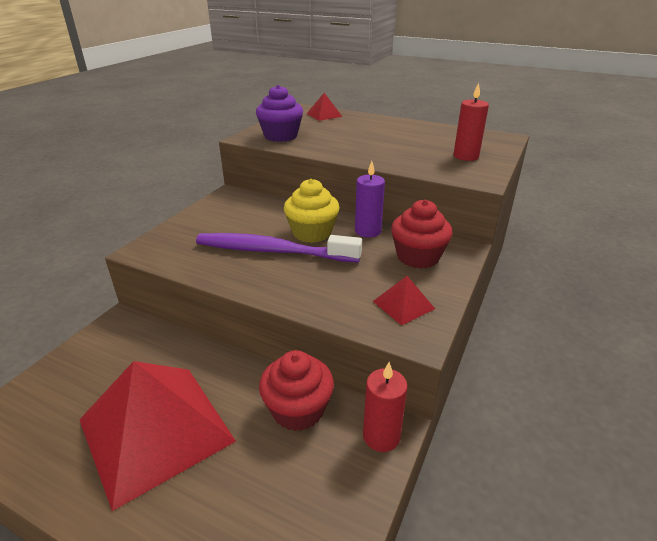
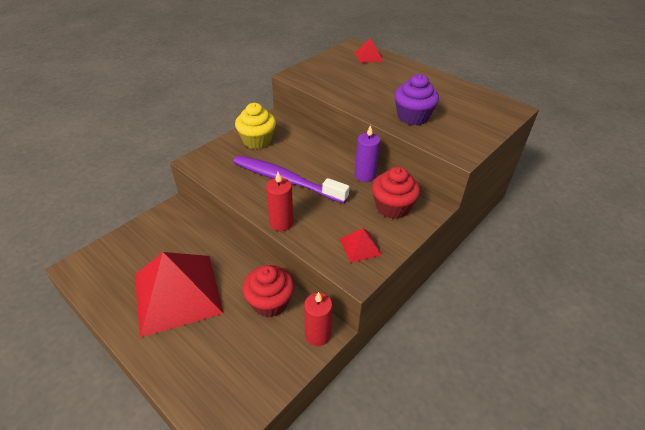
camera: 15 degrees right, 10 degrees up
(281, 136) = (321, 77): purple cupcake -> purple cupcake (412, 117)
(312, 233) = (321, 168): yellow cupcake -> yellow cupcake (257, 140)
(466, 156) = (464, 125): red candle -> red candle (281, 223)

